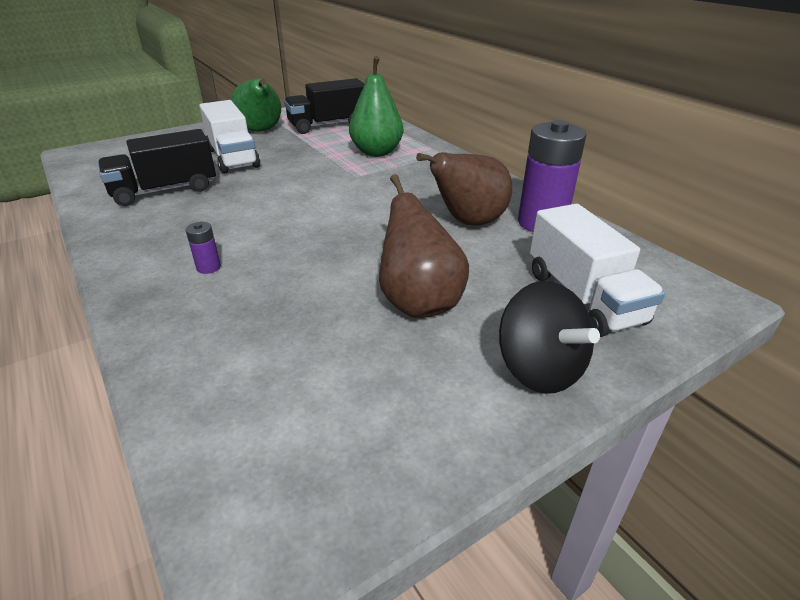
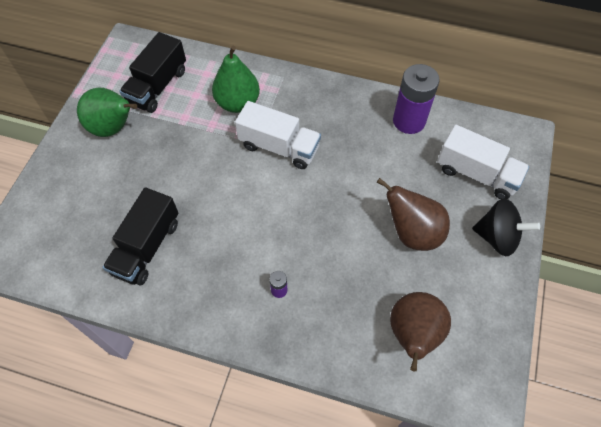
camera: 40 degrees left, 25 degrees up
(233, 158) = (141, 177): white truck -> white truck (279, 147)
(468, 222) = (372, 147): brown pear -> brown pear (413, 335)

